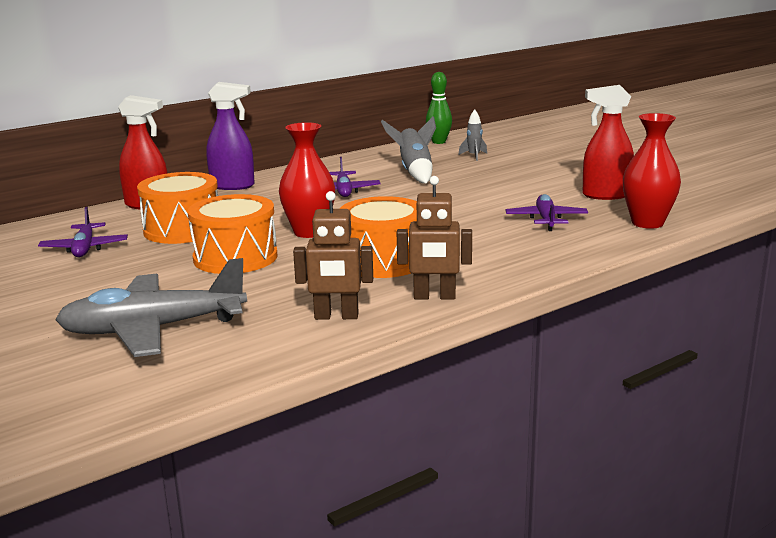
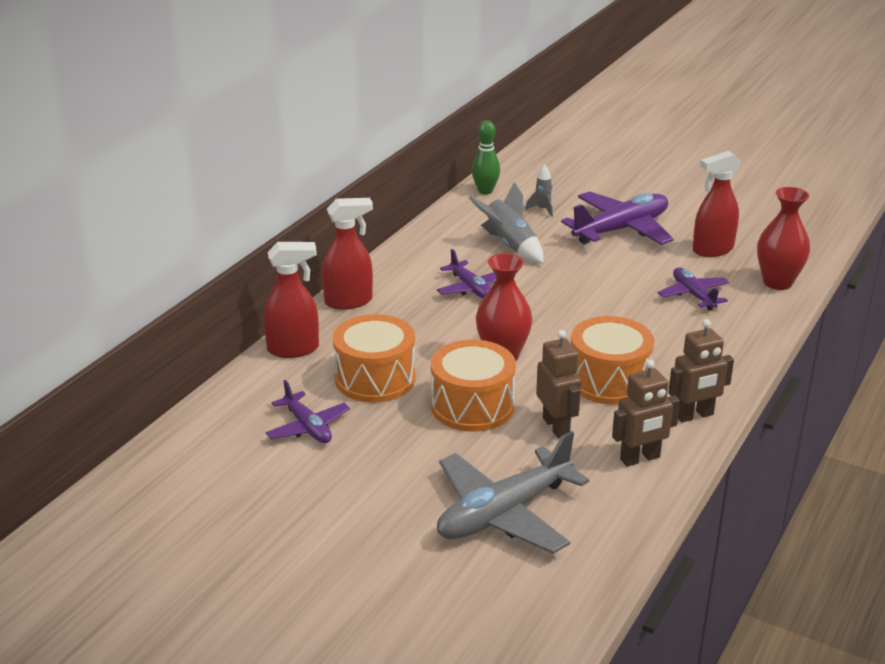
camera: 25 degrees left, 10 degrees up
(233, 186) = (349, 301): purple spray bottle -> red spray bottle
(289, 282) = (556, 426): none -> brown robot
(530, 174) = (621, 230): none -> purple plane

